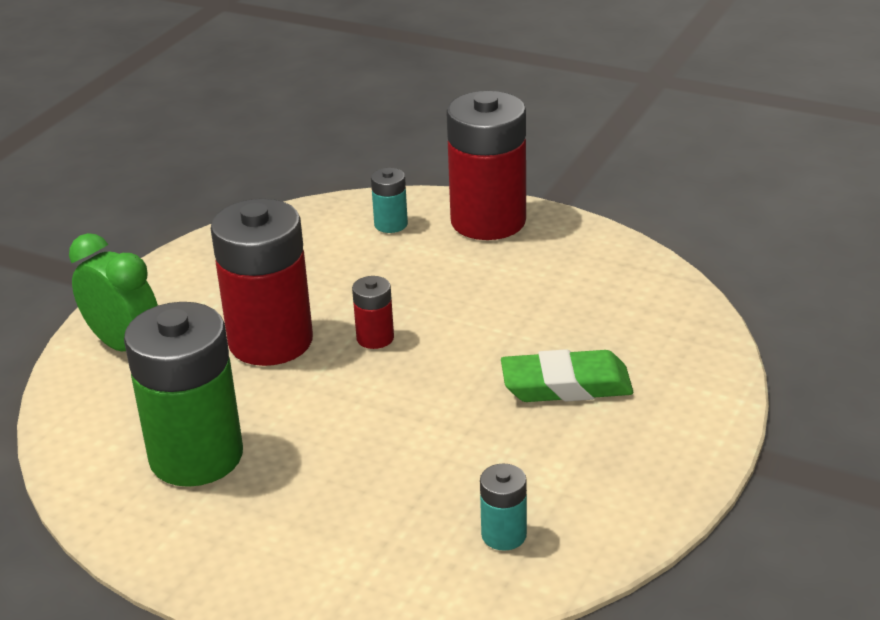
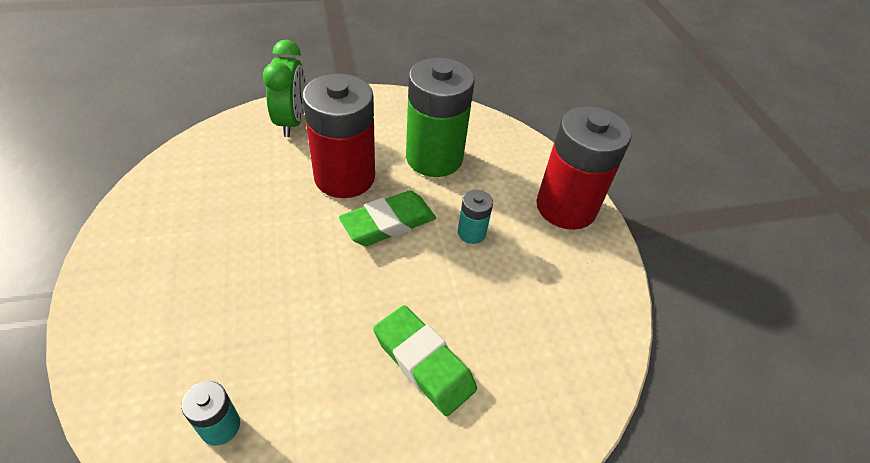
camera: 45 degrees right, 15 degrees up
(196, 456) = (210, 208): green battery -> green battery (434, 158)
(375, 338) = (388, 223): red battery -> green eraser
(391, 224) = (511, 163): turquoise battery -> turquoise battery (471, 233)

